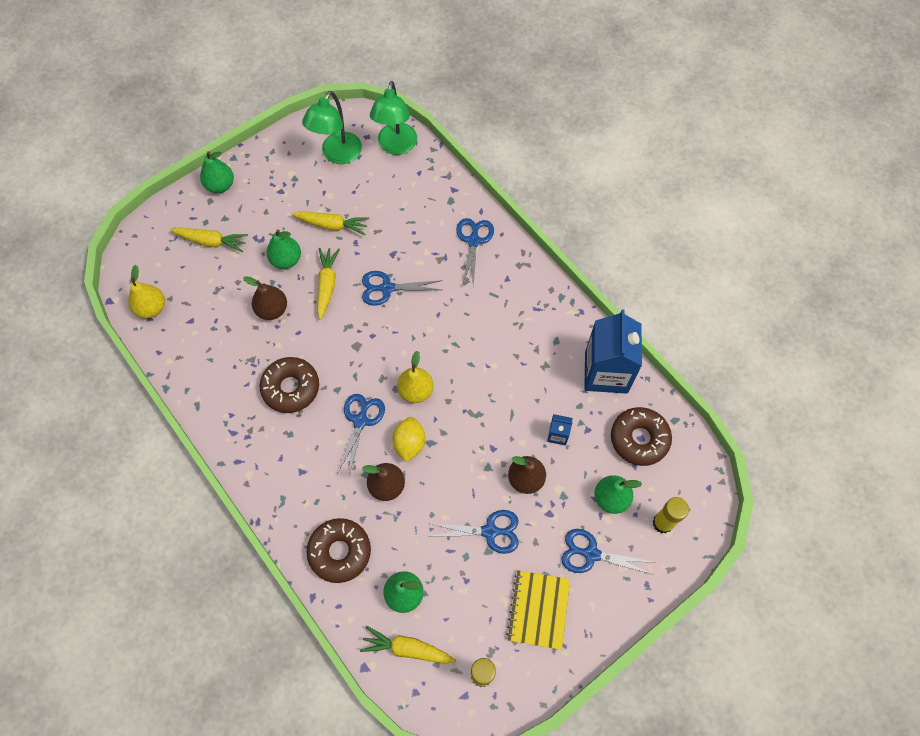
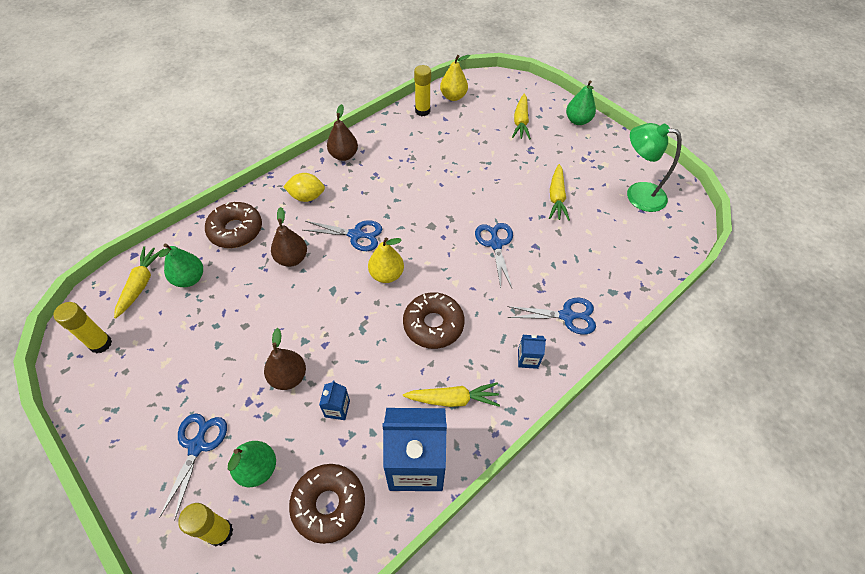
camera: 85 degrees right, 10 degrees down
(171, 345) = (422, 111): none -> yellow glue stick
(272, 310) = (461, 165): brown pear -> brown pear (344, 155)
(286, 260) = (512, 169): green pear -> none
(291, 388) = (387, 185): brown donut -> brown donut (433, 325)
(327, 285) = (492, 199): yellow carrot -> yellow carrot (453, 399)
(396, 146) = (665, 239): green lamp -> none
(409, 443) = (332, 273): yellow lemon -> yellow lemon (307, 197)
(490, 531) = (237, 345): blue scissors -> none
(515, 278) = (528, 359): none -> blue carton
(538, 610) = (149, 393): yellow notebook -> none

